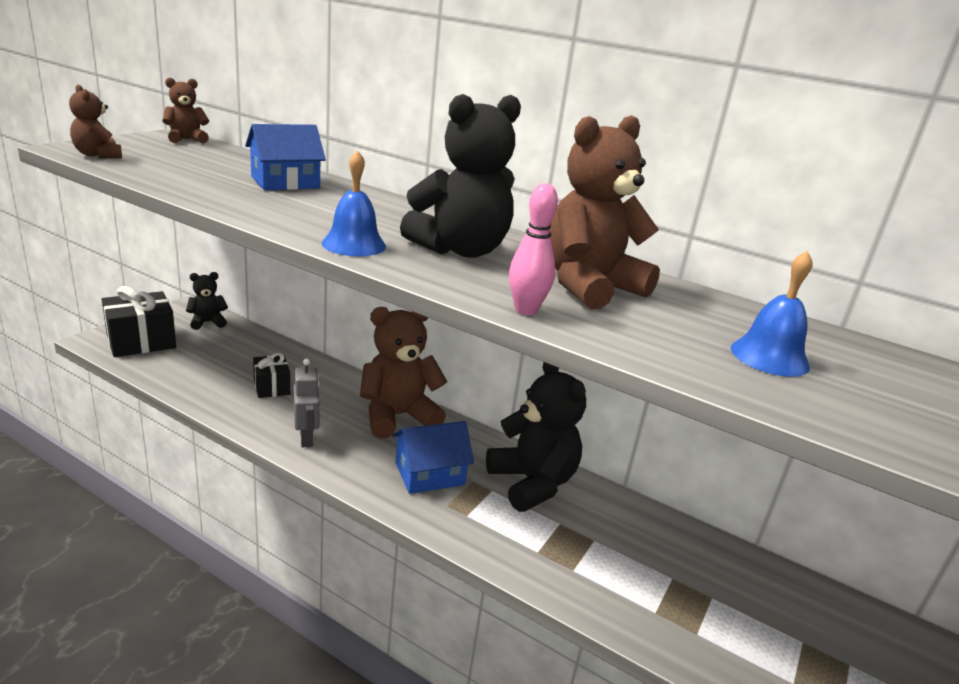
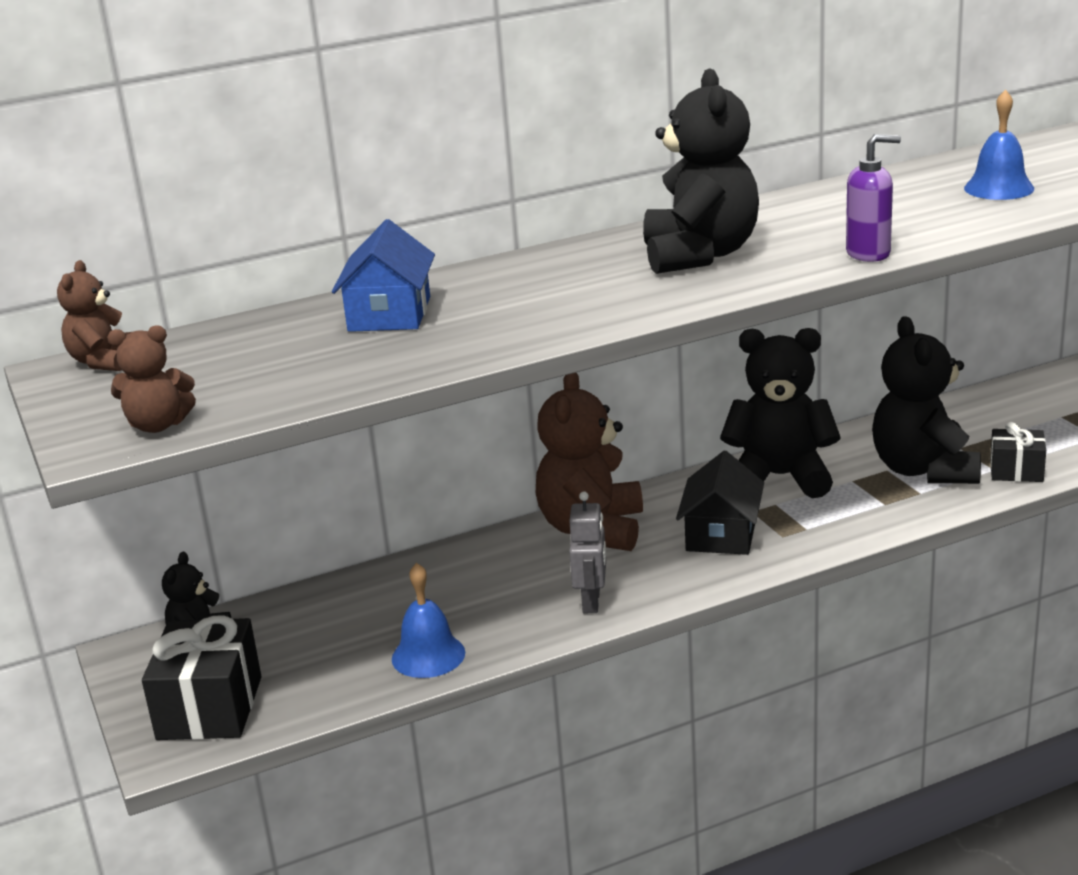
camera: 50 degrees left, 0 degrees up
(271, 387) = (447, 609): black gift -> black gift (1016, 471)
(306, 438) = (591, 602): grey robot -> grey robot turned 75 degrees clockwise
(354, 244) = (654, 301): blue bell -> blue bell (428, 655)
(429, 473) = (721, 534): blue house -> black house
(526, 310) = (868, 254): pink bowling pin -> purple soap dispenser
(589, 286) = (826, 218): brown teddy bear -> none
(612, 563) = (923, 470): none -> black teddy bear

